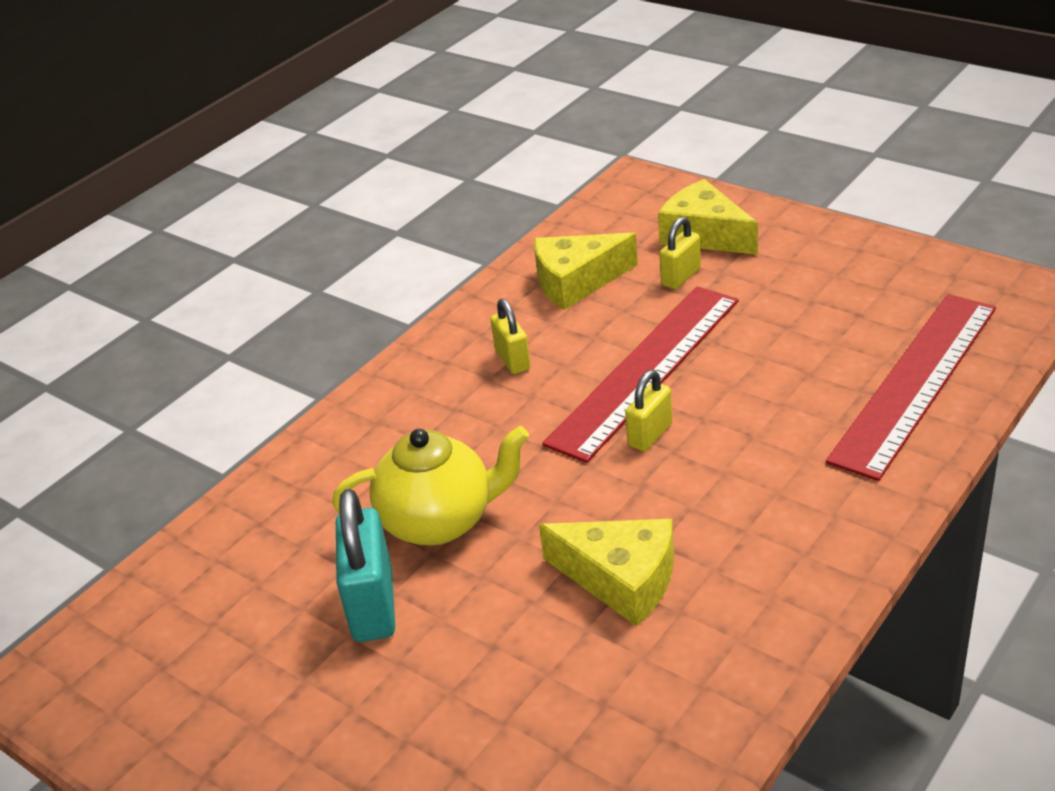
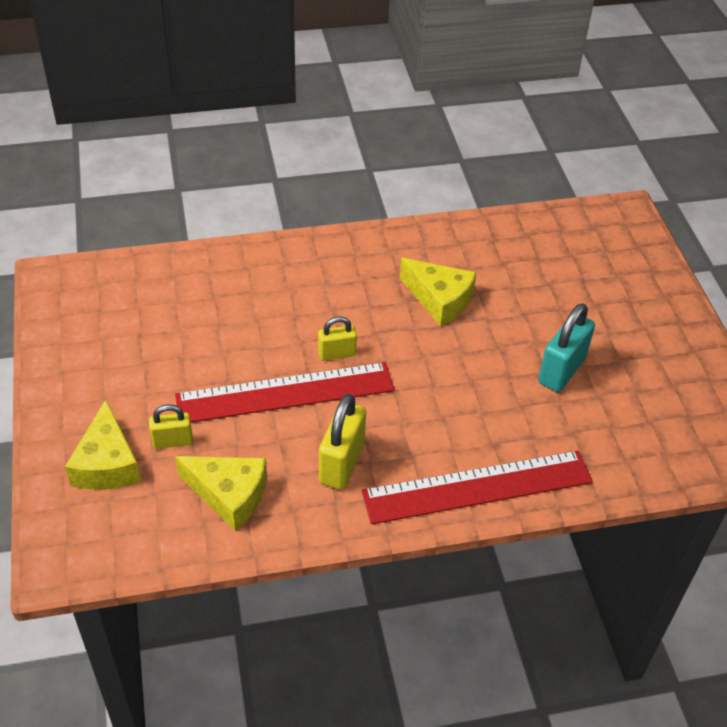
camera: 145 degrees left, 10 degrees up
(440, 521) = (489, 389): yellow teapot -> none
(512, 360) = (342, 463): yellow padlock -> yellow padlock, size x1.66
(621, 579) = (439, 299): yellow cheese -> yellow cheese turned 150 degrees clockwise
(915, 382) = (186, 281): red ruler -> red ruler (477, 487)

